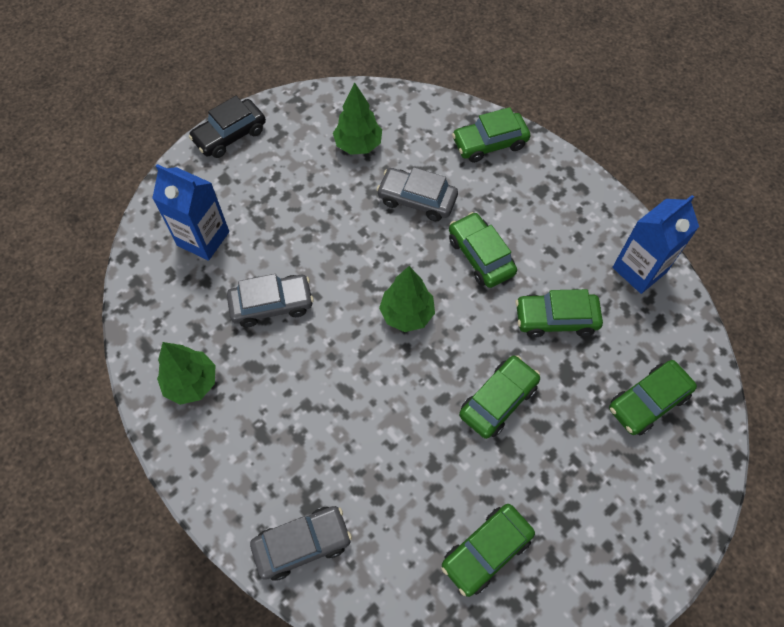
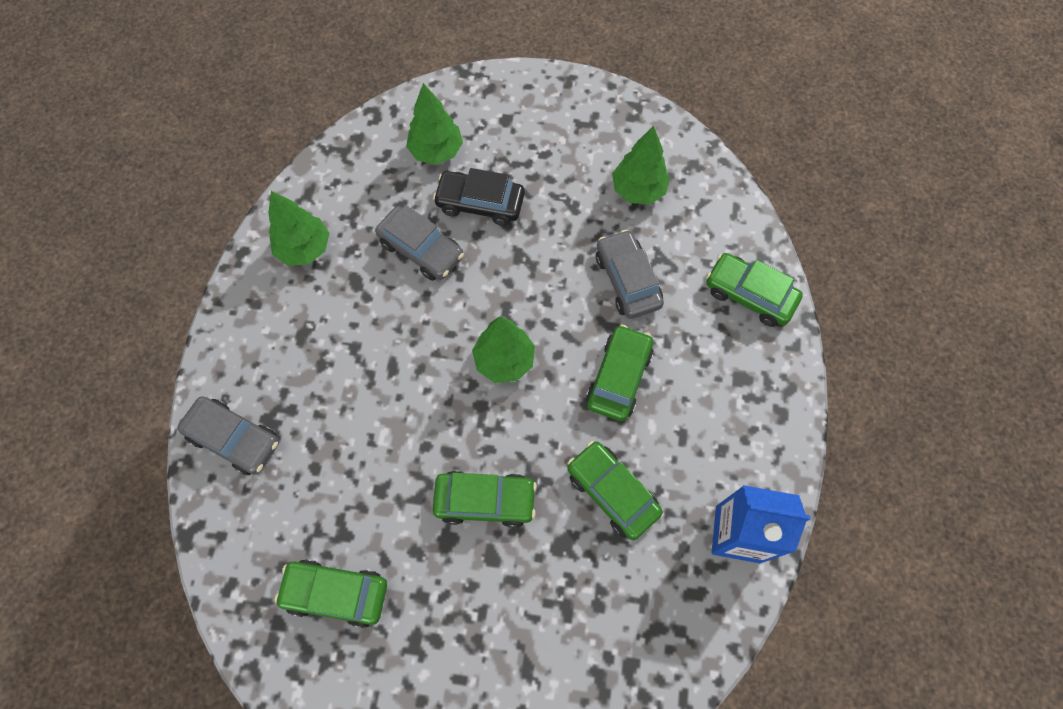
camera: 50 degrees right, 5 degrees up
(203, 238) = (436, 151): blue carton -> green tree
(230, 135) = (551, 89): black car -> black car (480, 203)
(648, 402) = (598, 641): green car -> none

